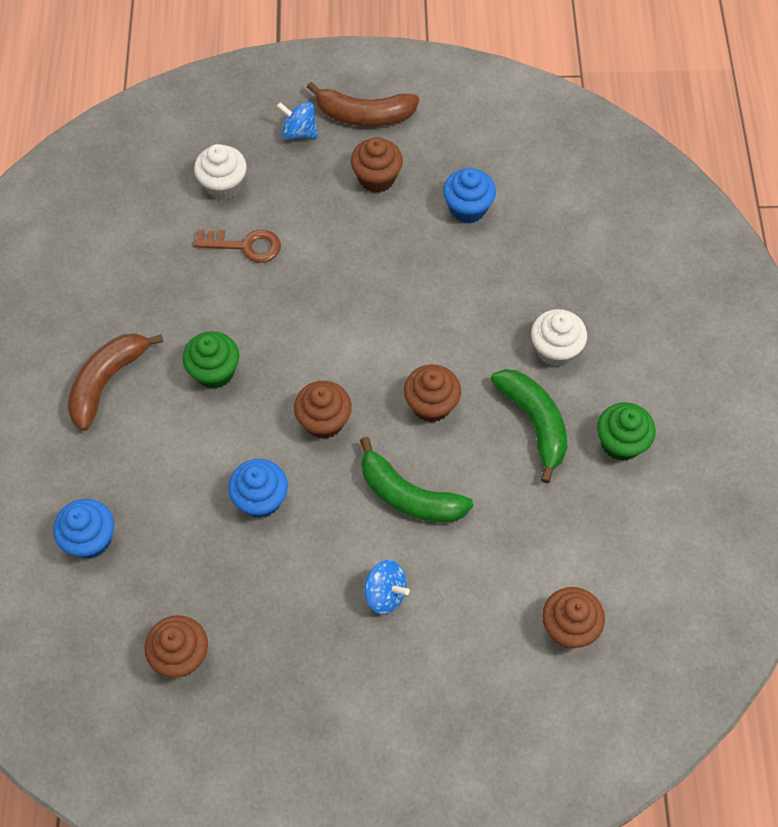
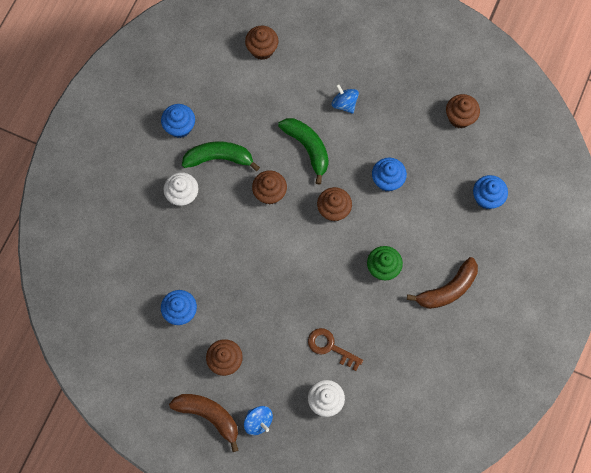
camera: 155 degrees left, 10 degrees up
(534, 423) = (219, 158): green banana -> green banana turned 90 degrees clockwise
(620, 443) = (180, 127): green cupcake -> blue cupcake

